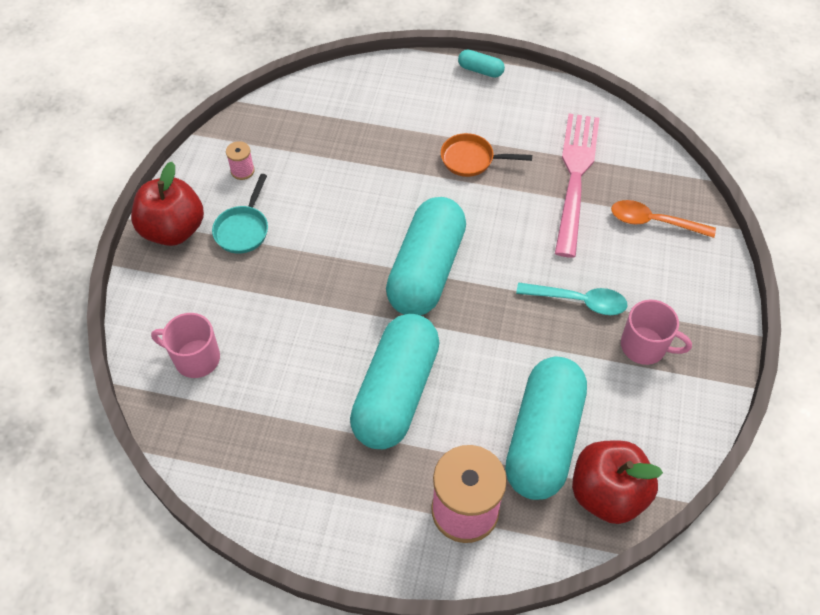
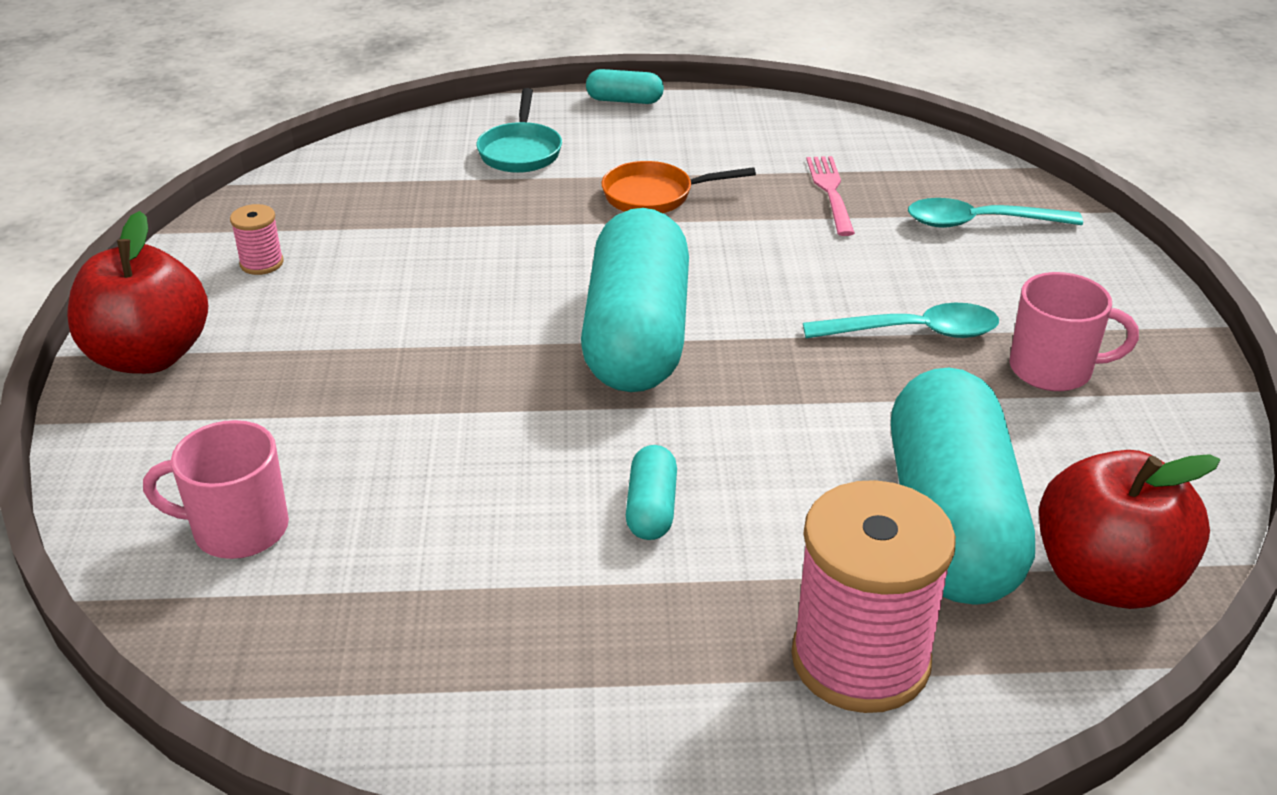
camera: 15 degrees left, 20 degrees down
(243, 229) = (284, 335): turquoise pan -> turquoise pan (520, 151)
(396, 393) = (651, 508): turquoise capsule -> turquoise capsule, size x0.41
(575, 177) = (830, 192): pink fork -> pink fork, size x0.50
(654, 222) = (980, 223): orange spoon -> turquoise spoon

